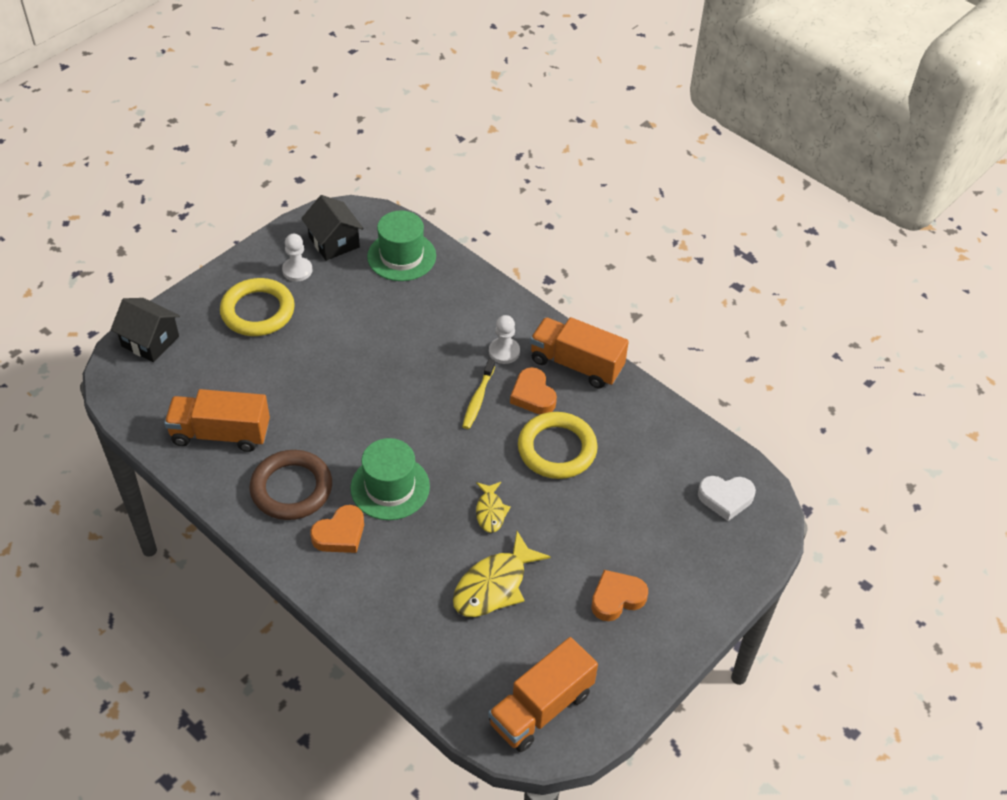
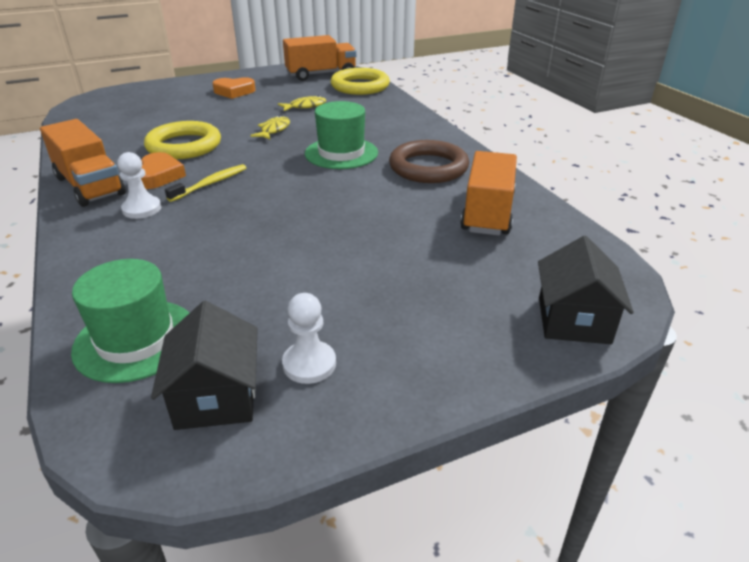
camera: 155 degrees left, 15 degrees down
(150, 341) = (573, 320): black house -> black house turned 45 degrees clockwise
(220, 434) = (487, 212): orange truck -> orange truck turned 105 degrees counterclockwise
(258, 311) = (400, 319): yellow ring -> yellow ring (360, 86)
(340, 534) = (399, 141): orange heart -> none
(494, 585) = (305, 106): yellow fish -> yellow fish, size x0.57
(725, 498) = (105, 108): white heart -> none

